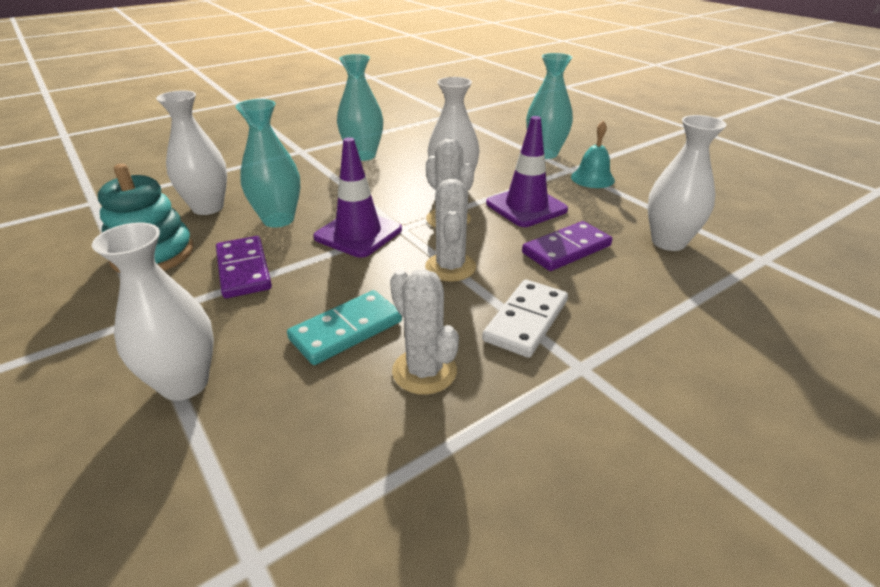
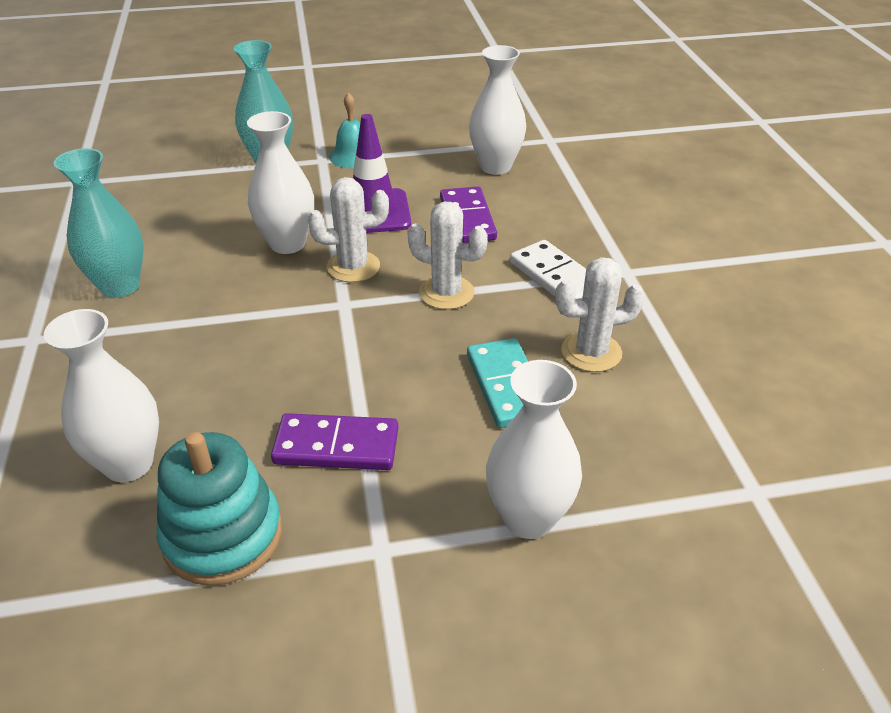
camera: 65 degrees left, 5 degrees up
(278, 219) = (234, 397): turquoise vase -> none
(358, 233) = (329, 337): purple traffic cone -> none

